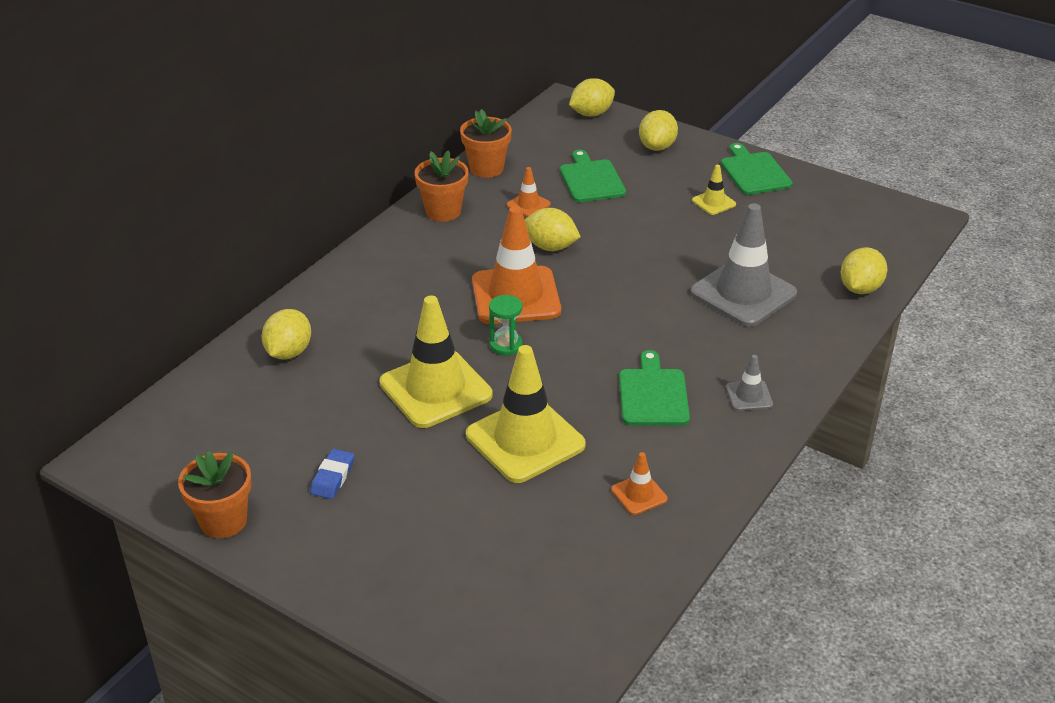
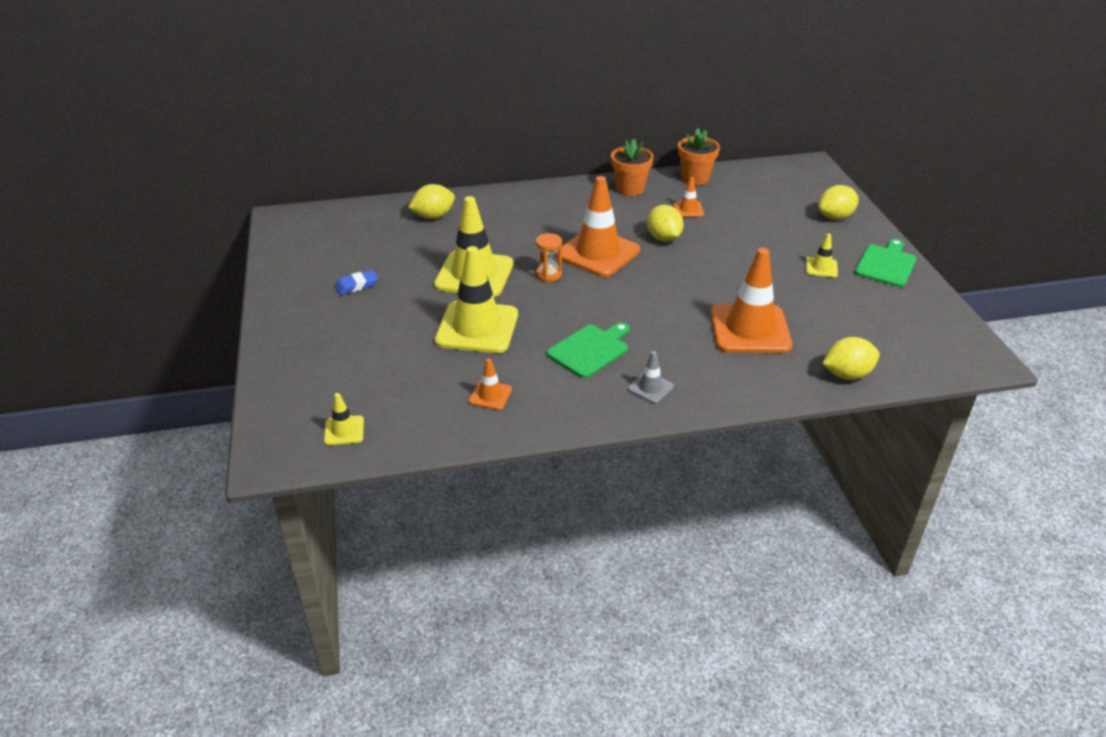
camera: 45 degrees right, 0 degrees up
(223, 521) = (280, 274): orange flower pot -> none
(506, 345) = (549, 274): green hourglass -> orange hourglass
(568, 623) = (344, 431): none -> yellow traffic cone
(591, 114) = (819, 178): yellow lemon -> none
(591, 179) = (754, 214): green cutting board -> none
(743, 293) = (750, 329): grey traffic cone -> orange traffic cone

